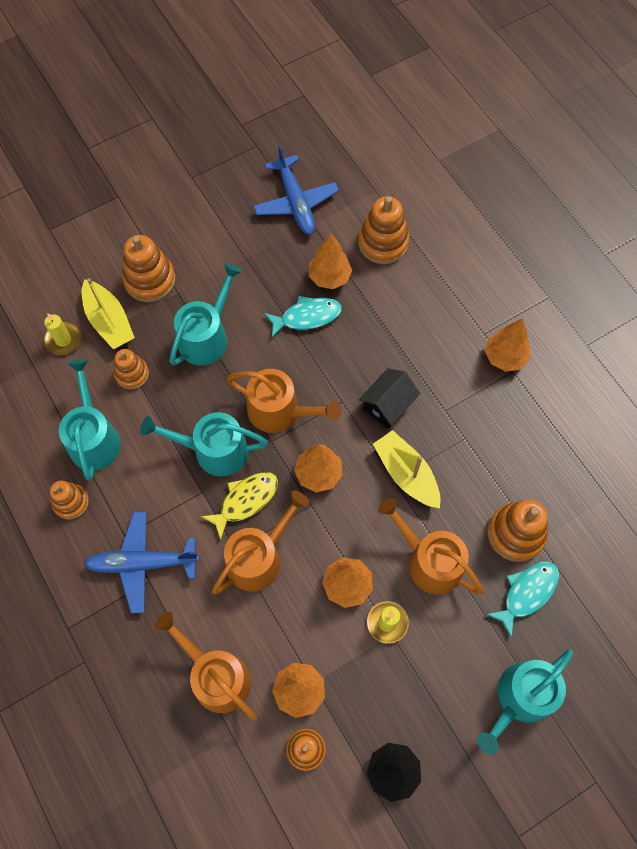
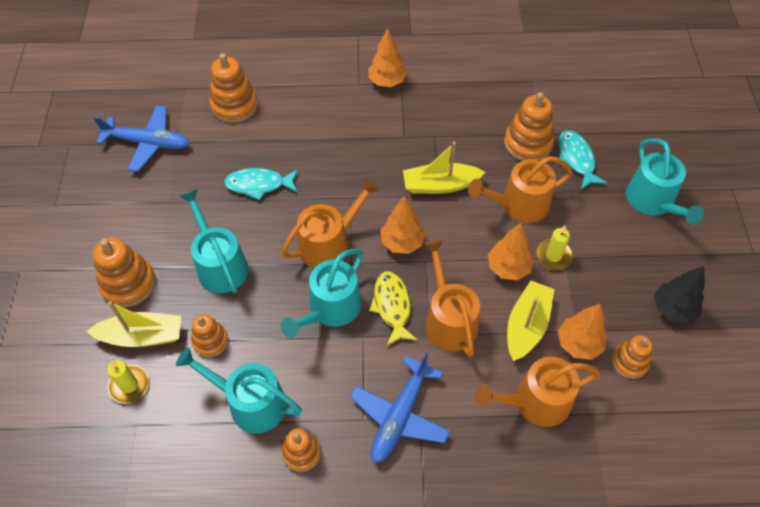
camera: 60 degrees left, 10 degrees down
(292, 632) = (526, 326): none -> yellow boat
(307, 317) = (259, 185): turquoise fish -> turquoise fish turned 105 degrees counterclockwise
(329, 277) = (235, 153): orange tree -> none
(387, 405) = (375, 169): black house -> none

